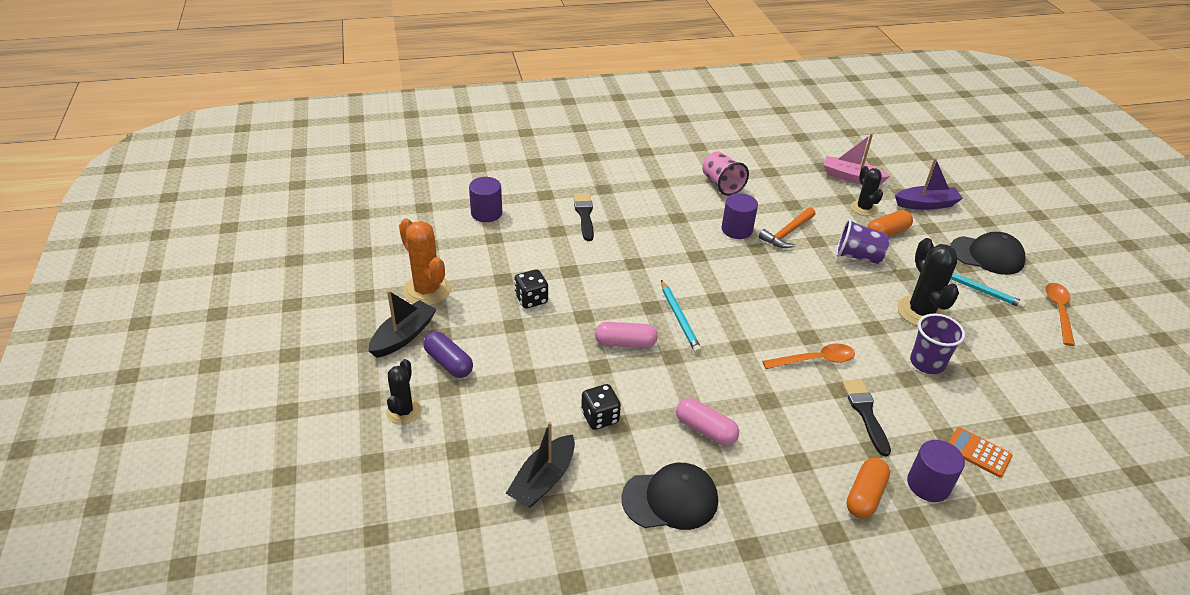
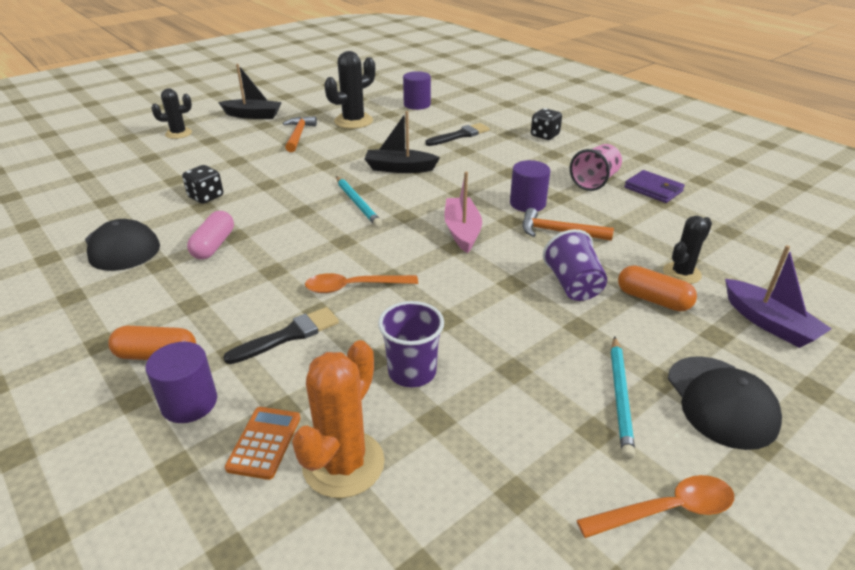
camera: 65 degrees right, 5 degrees down
(427, 290) = (307, 110): orange cactus -> orange cactus (343, 464)
(449, 363) = (235, 134): purple capsule -> none
(495, 315) = (298, 135): none -> orange hammer
(531, 299) = (328, 142): black dice -> black dice (544, 135)
(543, 480) = (128, 191): black boat -> black boat (400, 168)
(625, 343) = (304, 187): pink capsule -> none
(679, 318) = (357, 203): turquoise pencil -> turquoise pencil turned 75 degrees counterclockwise
(751, 166) = (653, 189): none -> purple wallet
(814, 360) = (354, 287): orange spoon -> orange spoon turned 120 degrees clockwise
(851, 177) = (736, 254): pink boat -> pink boat (462, 231)
(920, 312) = (512, 352): black cactus -> black cactus (353, 121)

